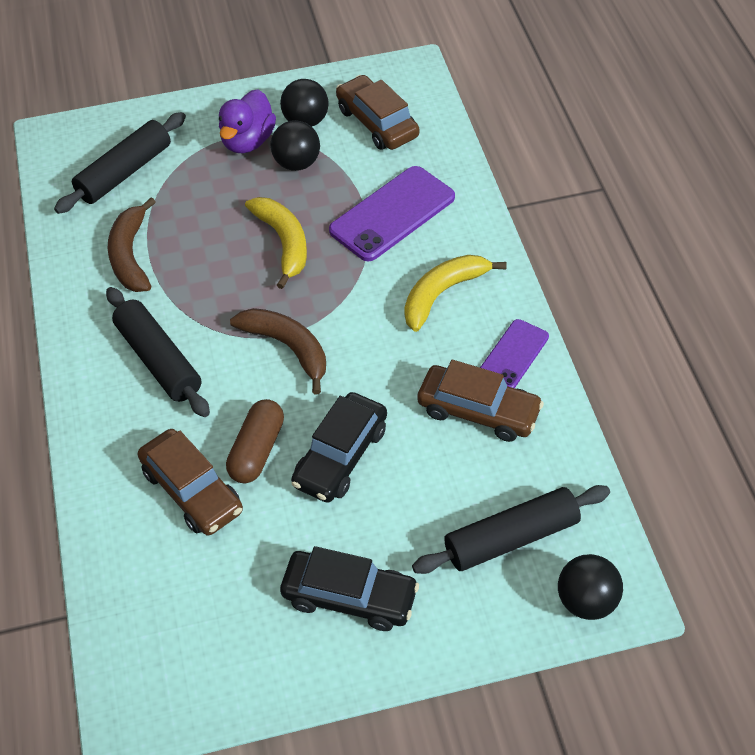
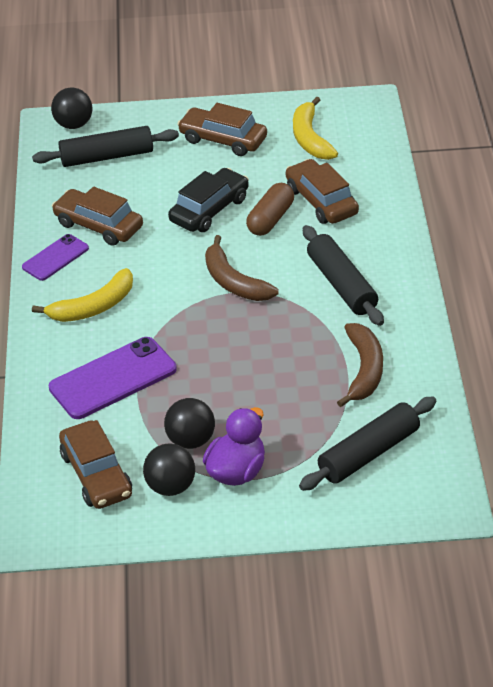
camera: 170 degrees left, 10 degrees down
(283, 243) = (220, 365): yellow banana -> yellow banana (310, 138)
(349, 597) = (223, 140): black car -> brown car

